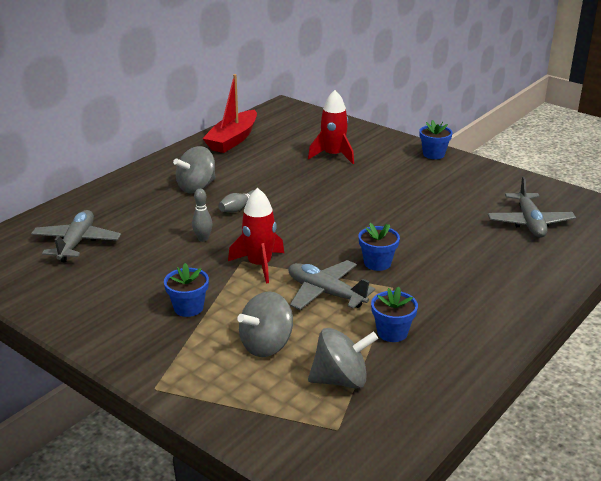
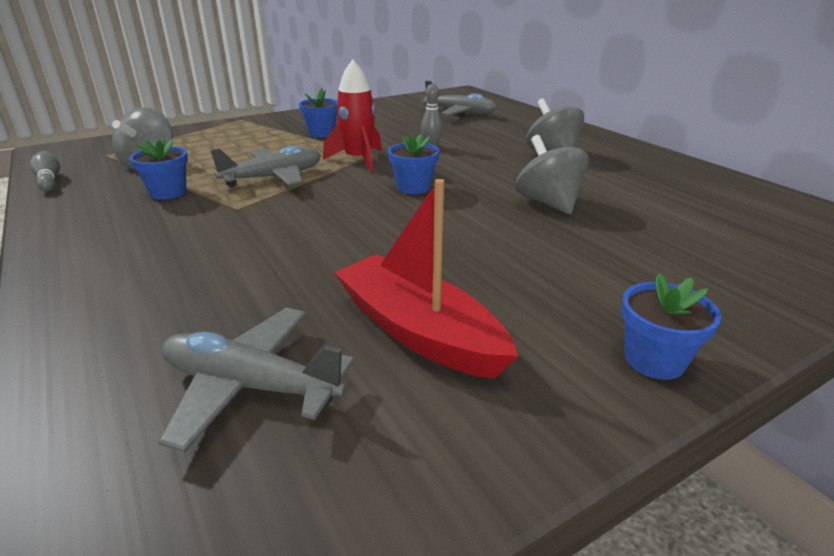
camera: 110 degrees right, 0 degrees up
(233, 140) = (707, 184): red boat -> red boat (419, 331)
(238, 208) = (488, 165): grey bowling pin -> grey bowling pin (49, 180)
(266, 345) = (234, 148): grey spinning top -> grey spinning top (548, 203)
(333, 155) = (646, 243): red rocket -> none
(377, 263) = (294, 211): blue flower pot -> blue flower pot (413, 187)

